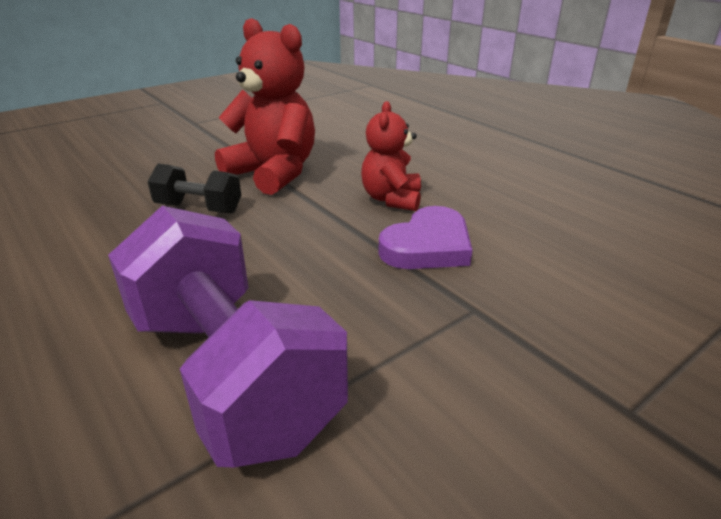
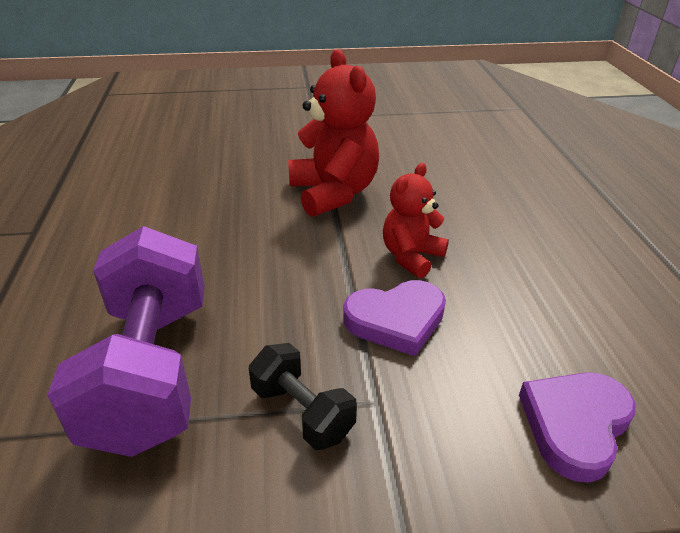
camera: 30 degrees right, 5 degrees up
(199, 208) = (247, 212): black dumbbell -> black dumbbell (302, 412)
(625, 266) = (575, 425): none -> purple heart

